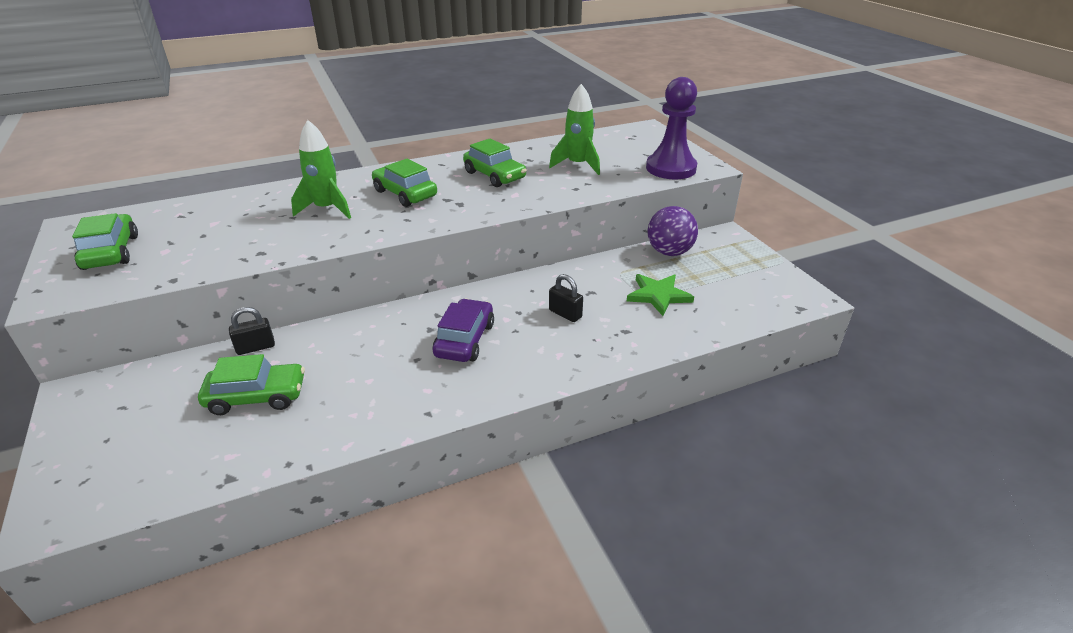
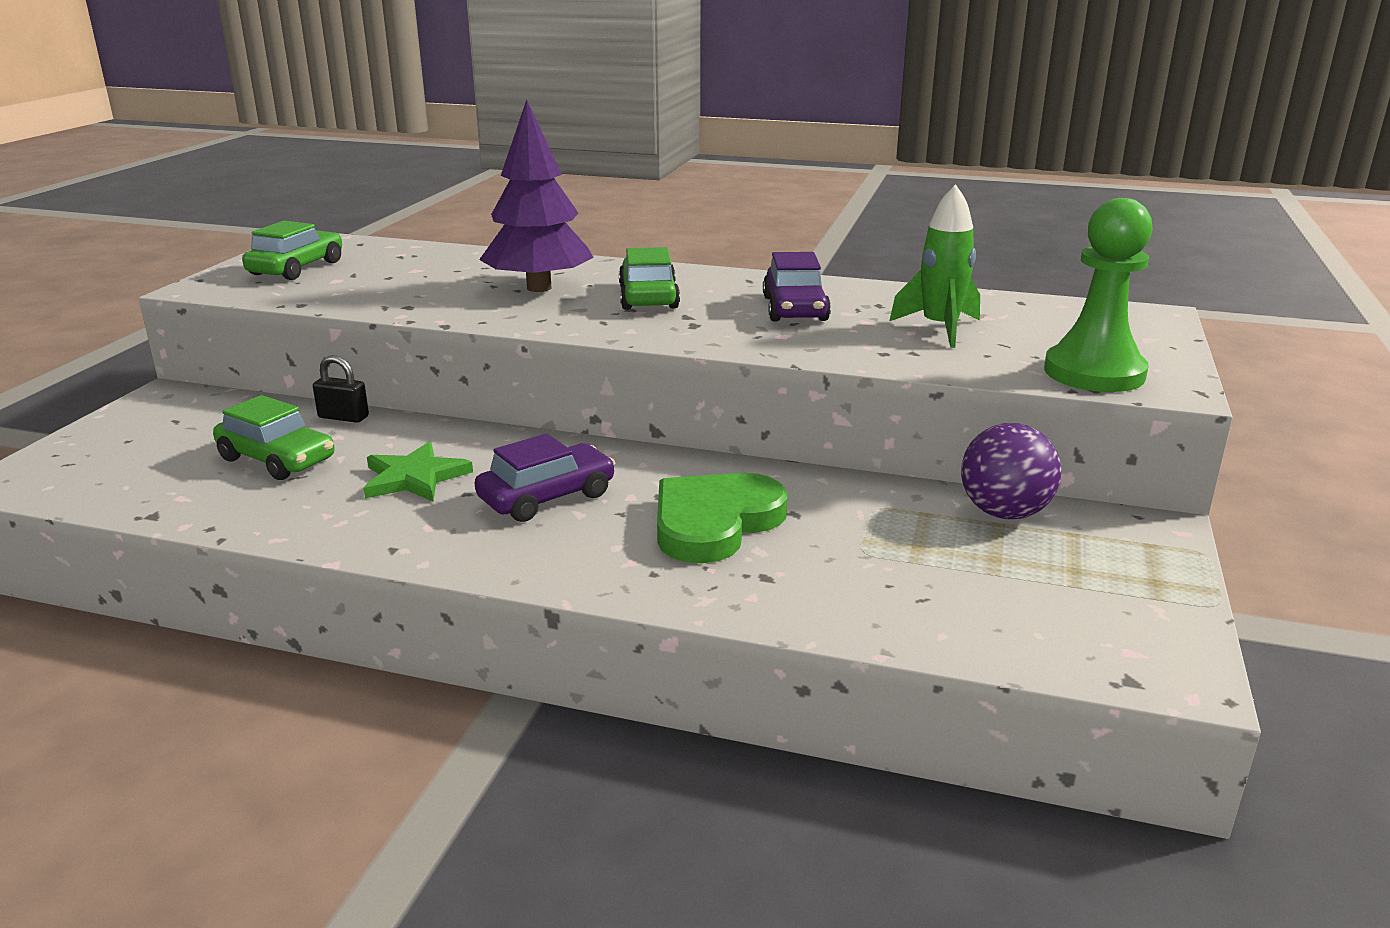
camera: 40 degrees right, 10 degrees down
(327, 209) = (539, 288): green rocket -> purple tree
(494, 175) = (795, 309): green car -> purple car
(565, 314) = (714, 522): black padlock -> green heart
(658, 295) = (890, 557): green star -> green star (415, 477)
(671, 168) = (1094, 373): purple pawn -> green pawn

